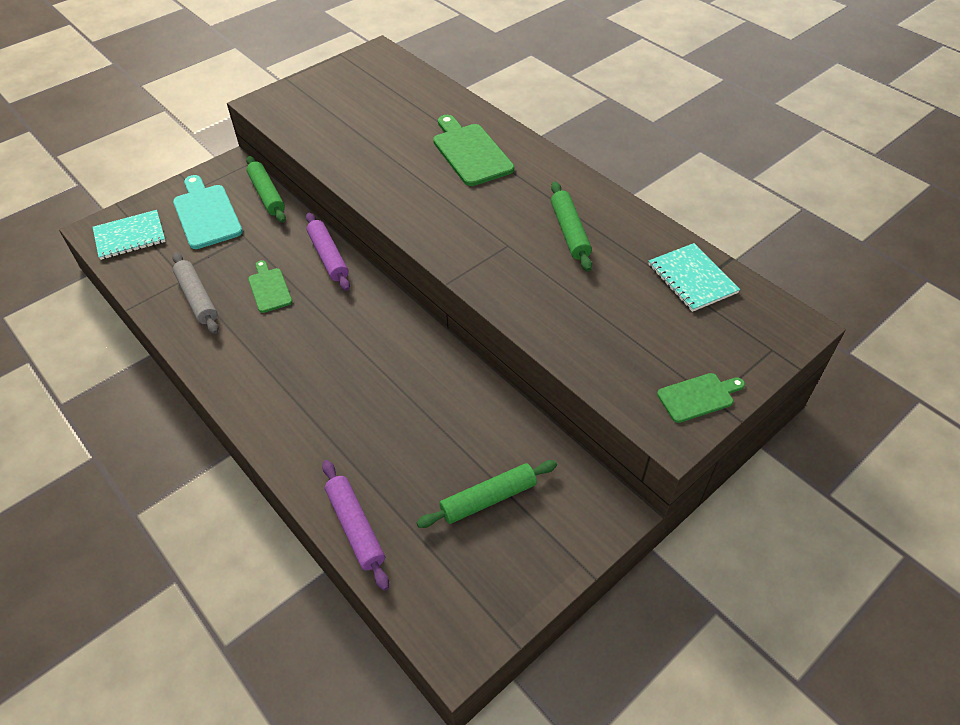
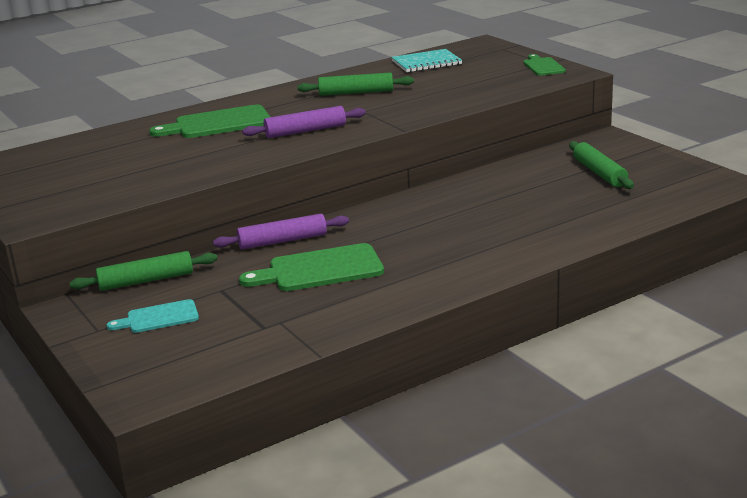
camera: 80 degrees left, 25 degrees down
(130, 236) = (171, 369): turquoise notebook -> none
(197, 298) = (318, 310): grey rolling pin -> none
(206, 214) = (159, 318): turquoise cutting board -> turquoise cutting board, size x0.59
(269, 288) = (320, 269): green cutting board -> green cutting board, size x1.69
(355, 527) = (630, 218): purple rolling pin -> purple rolling pin (305, 131)

